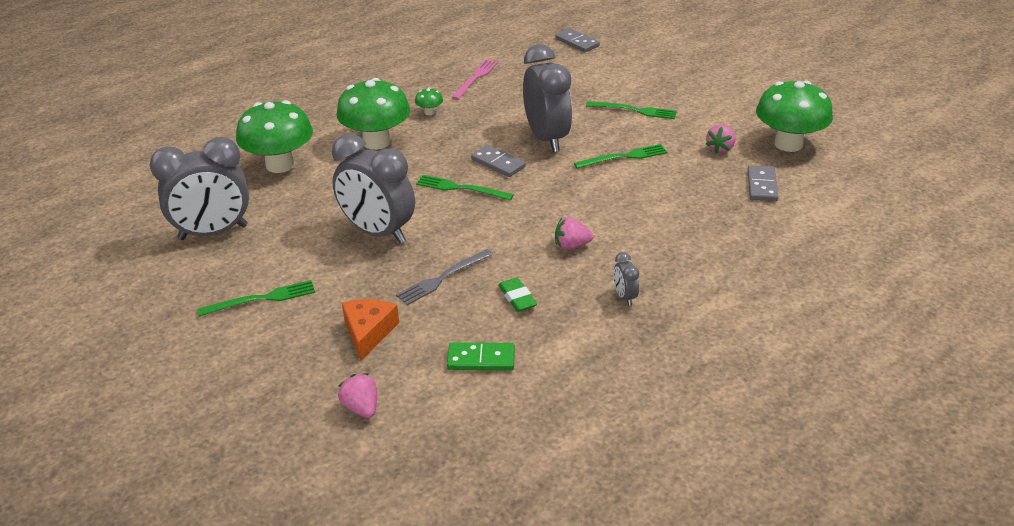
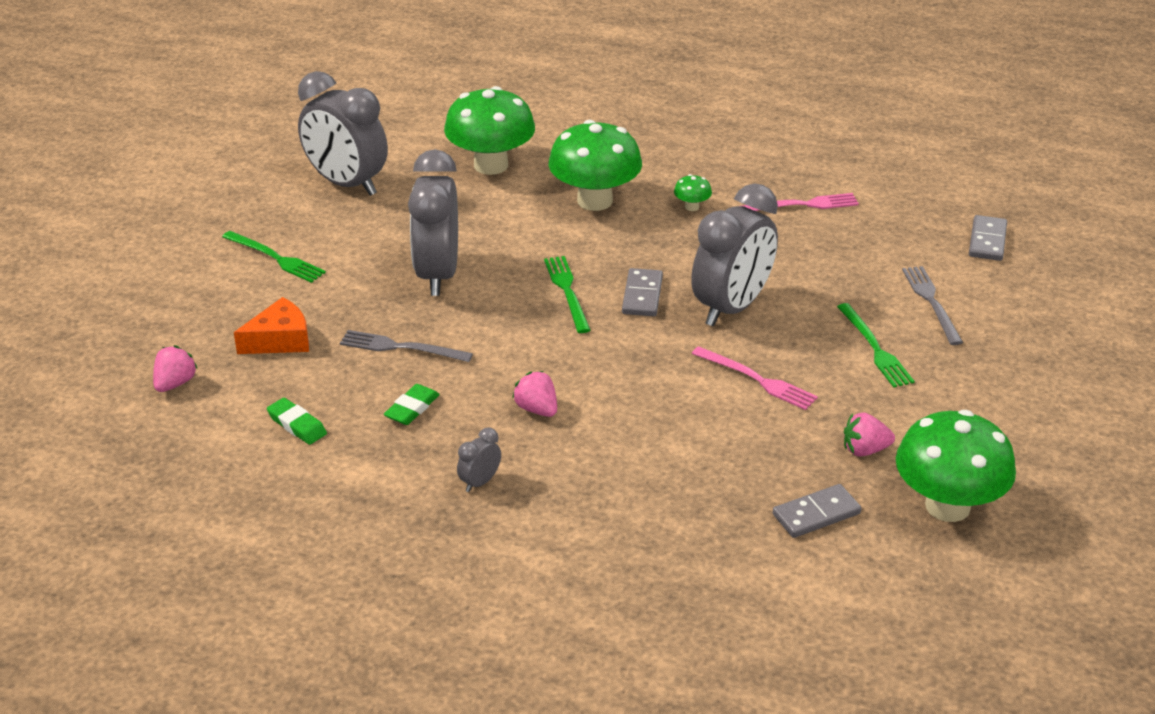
camera: 55 degrees right, 0 degrees up
(481, 359) = (297, 425): green domino -> green eraser
(612, 78) = (931, 302): none -> grey fork
(624, 157) = (757, 380): green fork -> pink fork

